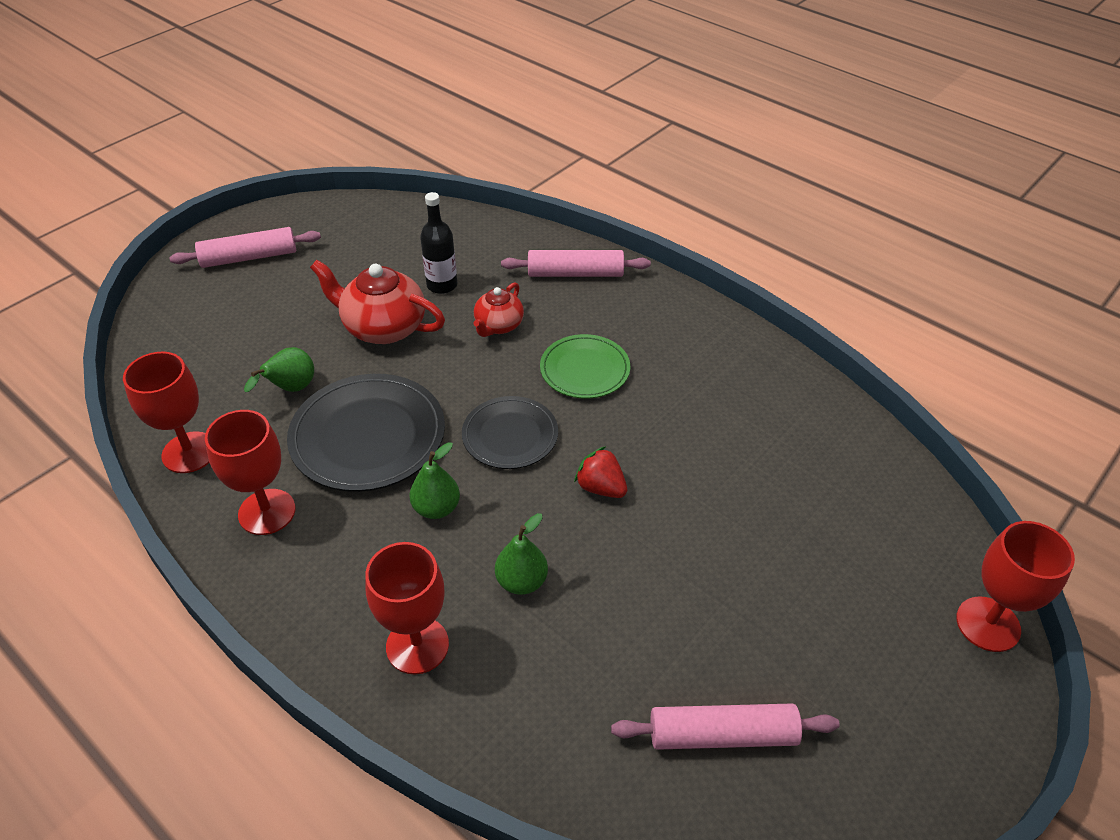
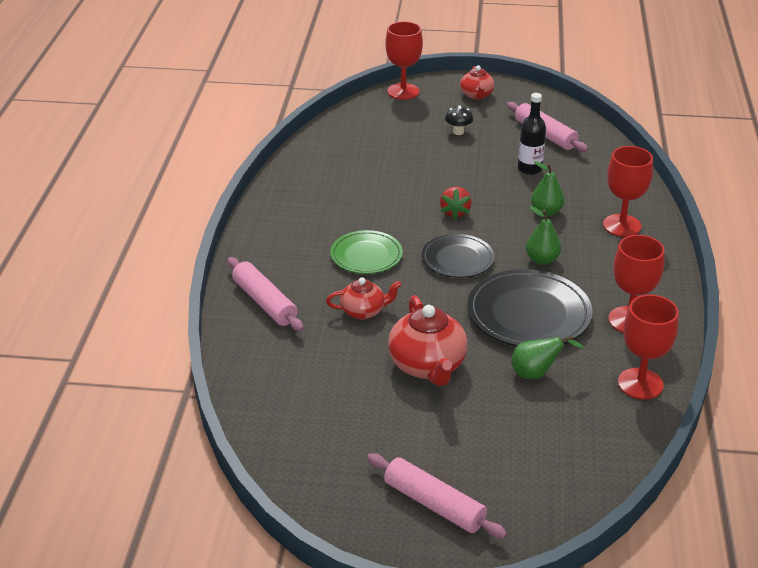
camera: 125 degrees left, 10 degrees down
(442, 285) = (348, 362): black bottle -> black bottle (529, 169)
(805, 617) = (458, 132): none -> black mushroom
(923, 725) = (476, 95): none -> red teapot

